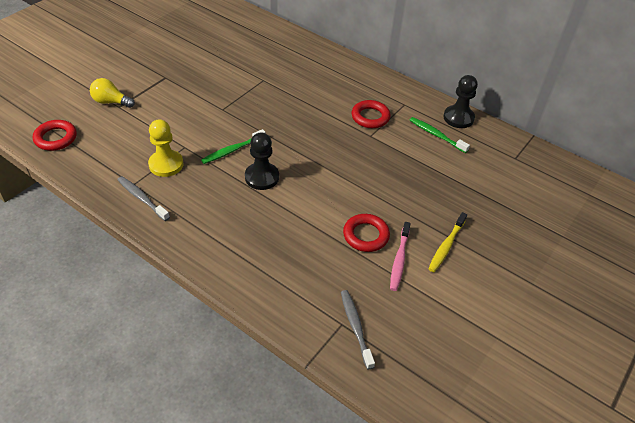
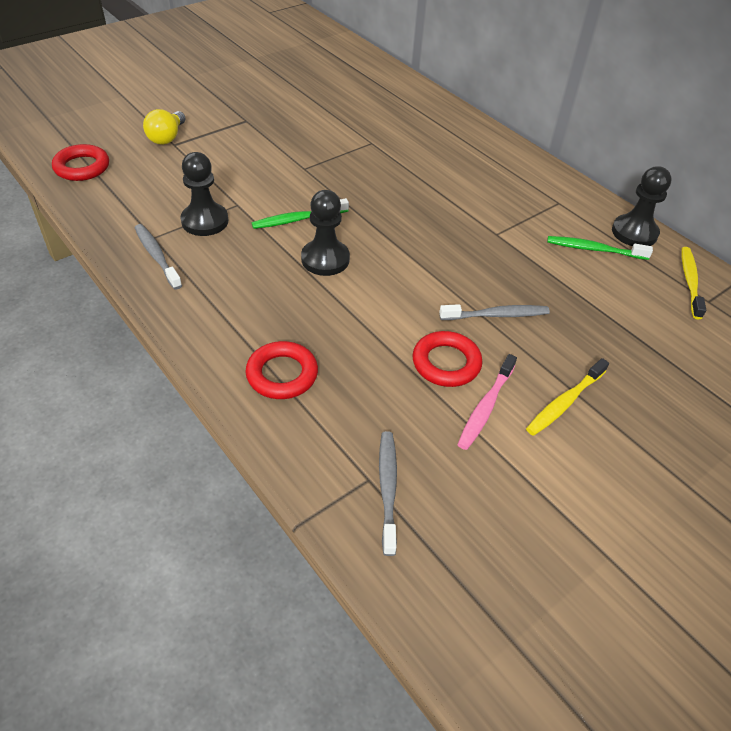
camera: 15 degrees right, 0 degrees up
(111, 102) = (167, 137): yellow light bulb -> yellow light bulb turned 105 degrees counterclockwise
(166, 164) = (205, 221): yellow pawn -> black pawn
(370, 117) = (504, 210): red ring -> red ring (282, 374)
(387, 195) = (496, 315): none -> grey toothbrush
(436, 135) = (594, 249): green toothbrush -> green toothbrush turned 45 degrees counterclockwise
(501, 147) = (690, 282): none -> yellow toothbrush

